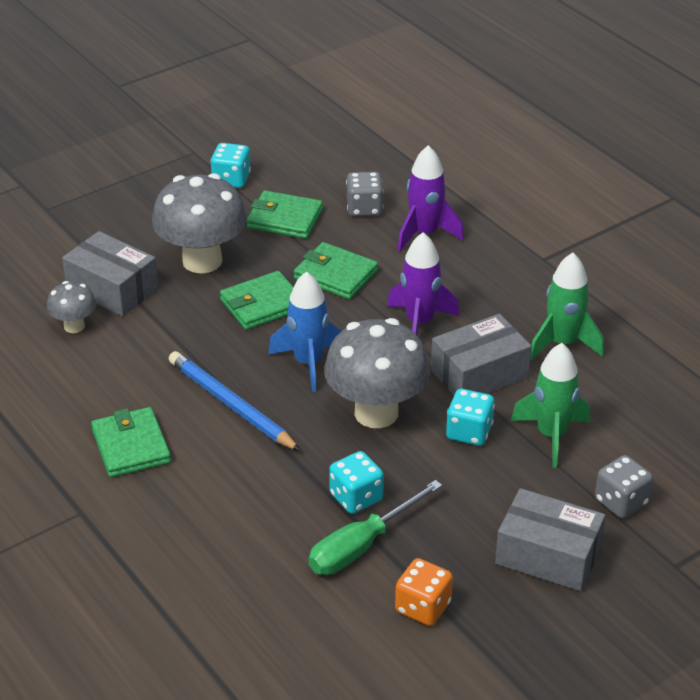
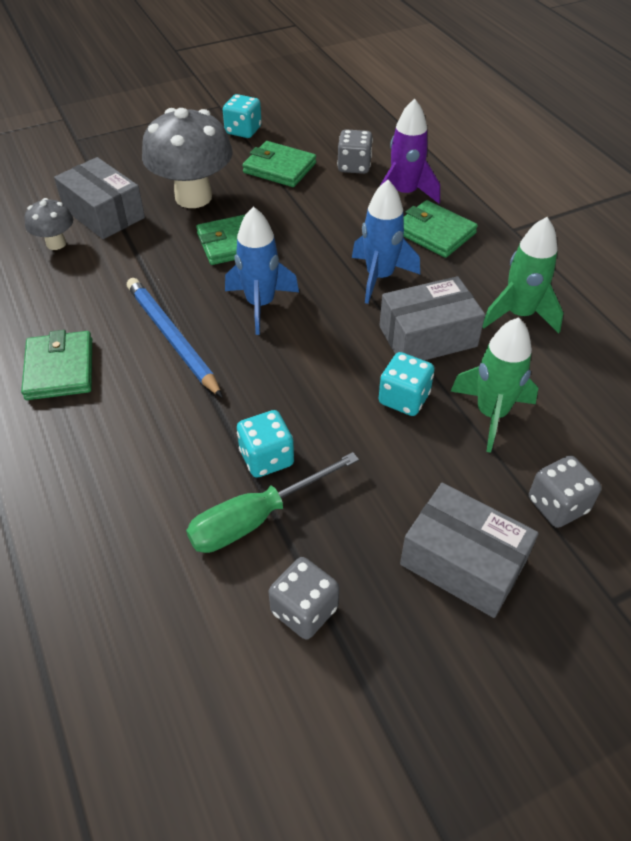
camera: 10 degrees right, 10 degrees up
(335, 275) = (311, 222): green wallet -> green wallet (434, 232)
(376, 413) = (313, 365): grey mushroom -> none
(419, 323) = (379, 277): purple rocket -> blue rocket
(423, 607) = (304, 610): orange dice -> grey dice

